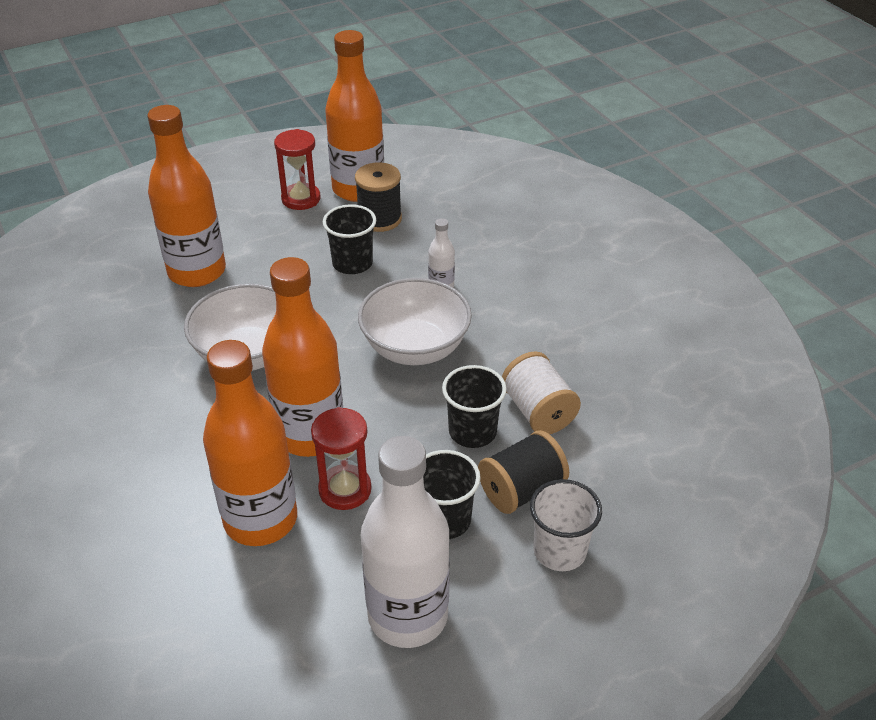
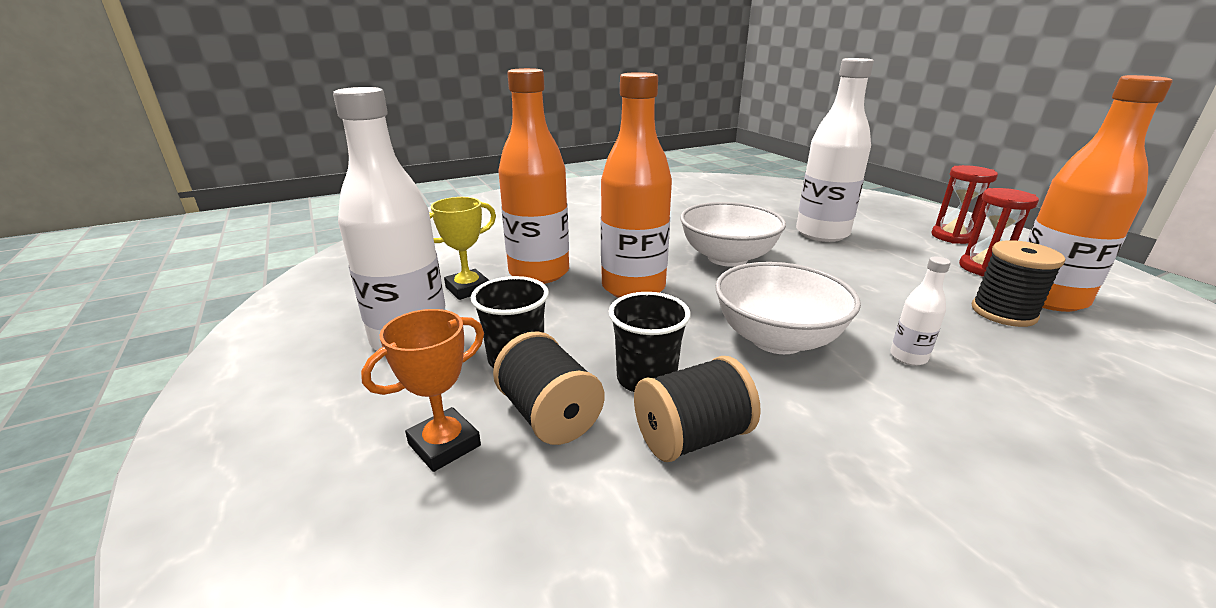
camera: 90 degrees right, 15 degrees down
(197, 272) = (822, 233): orange bottle -> white bottle
(295, 586) = (468, 289): none -> yellow trophy
(345, 489) = (565, 305): red hourglass -> red hourglass (952, 237)
(352, 263) = (899, 299): black cup -> none
(538, 411) = (692, 437): white spool -> black spool
(559, 551) = (444, 445): white cup -> orange trophy

